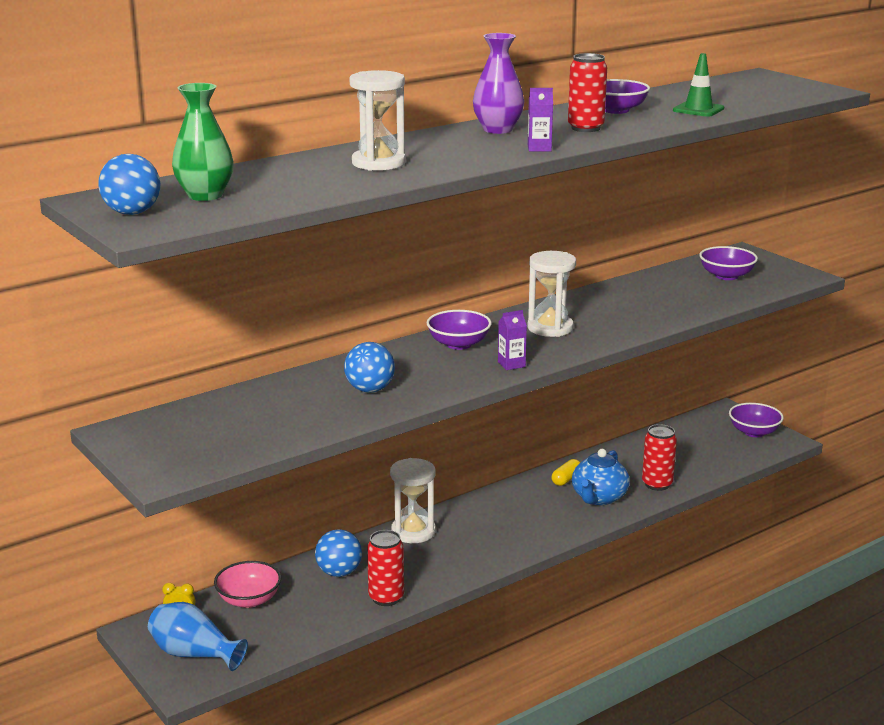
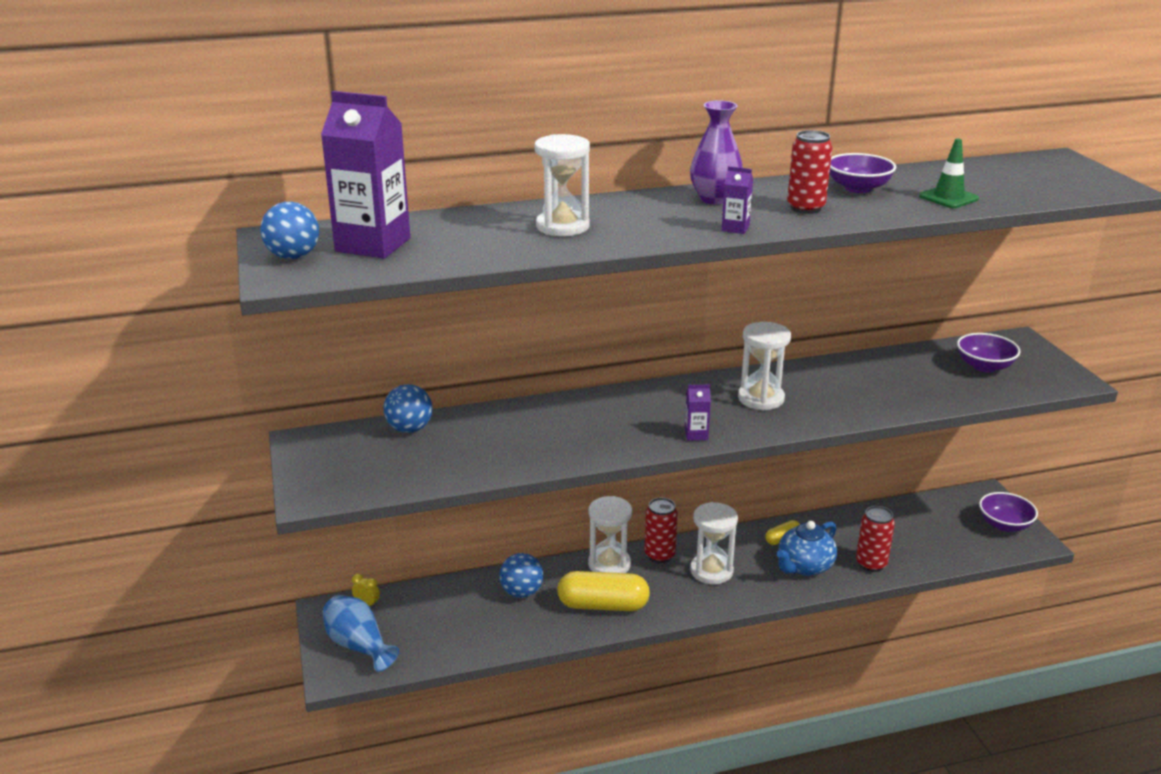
camera: 20 degrees right, 5 degrees up
(205, 195) = (373, 245): green vase -> purple carton
(249, 600) = (431, 602): pink bowl -> none
(370, 390) = (545, 438): blue ball -> blue ball (409, 429)
(386, 598) = (549, 629): red can -> red can (659, 555)
(427, 567) = (603, 605): none -> yellow capsule
(458, 344) = (660, 402): purple bowl -> none
(515, 518) = (711, 571): none -> white hourglass

